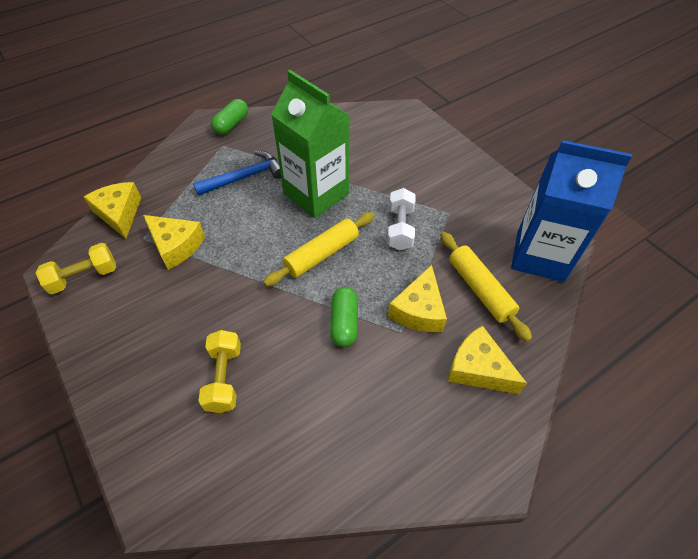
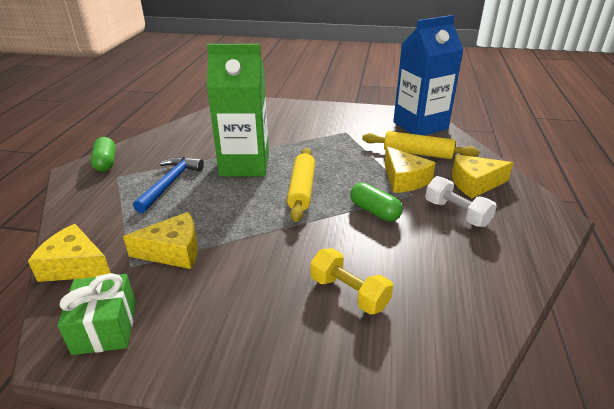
camera: 45 degrees left, 20 degrees down
(84, 277) = (105, 327): yellow dumbbell -> green gift
(400, 228) = (329, 152): white dumbbell -> white dumbbell (456, 213)

